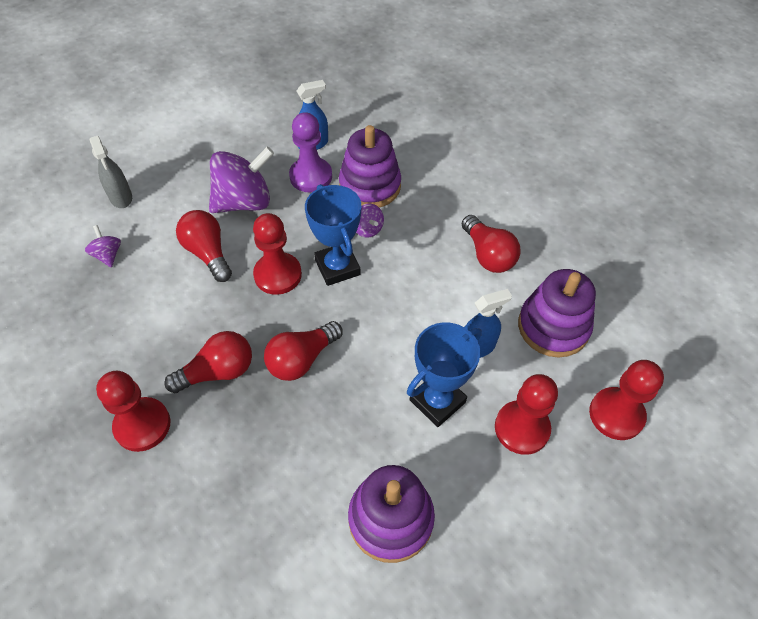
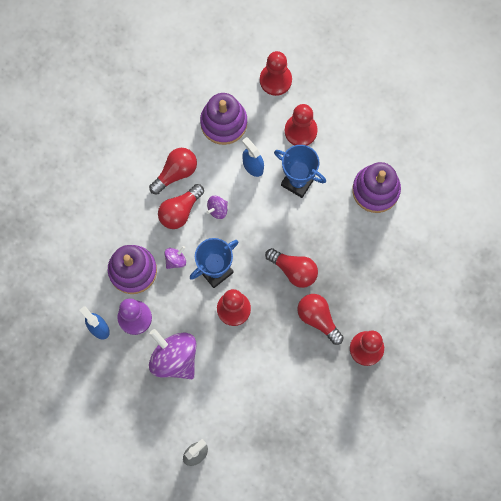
camera: 105 degrees left, 20 degrees up
(108, 255) = (251, 435): purple spinning top -> purple spinning top (217, 209)
(208, 253) = (229, 365): red light bulb -> red light bulb (180, 211)

